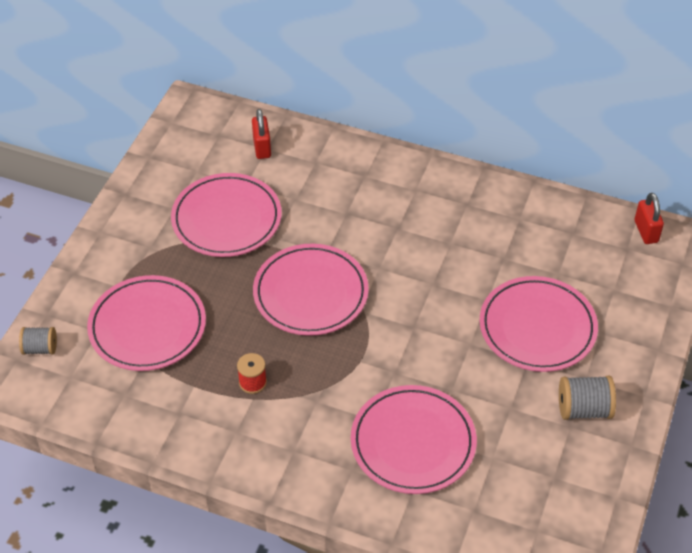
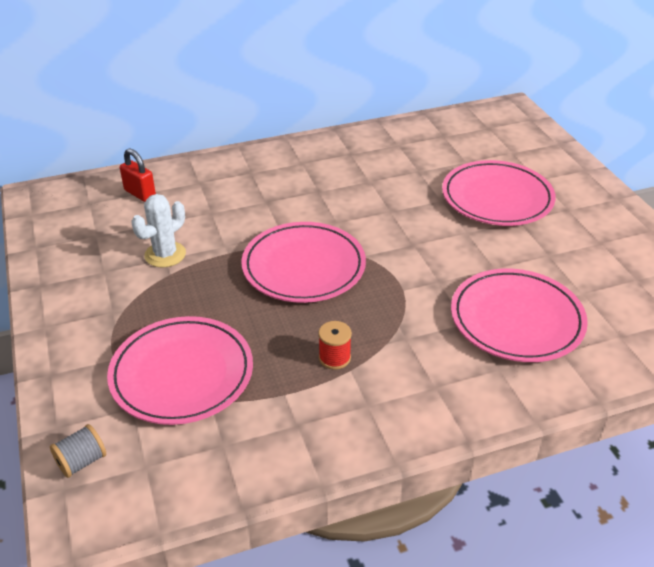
camera: 40 degrees left, 10 degrees down
(226, 219) = (165, 254): pink plate -> white cactus
(584, 409) = (593, 227): grey spool -> none
(646, 231) = (486, 114): red padlock -> none

